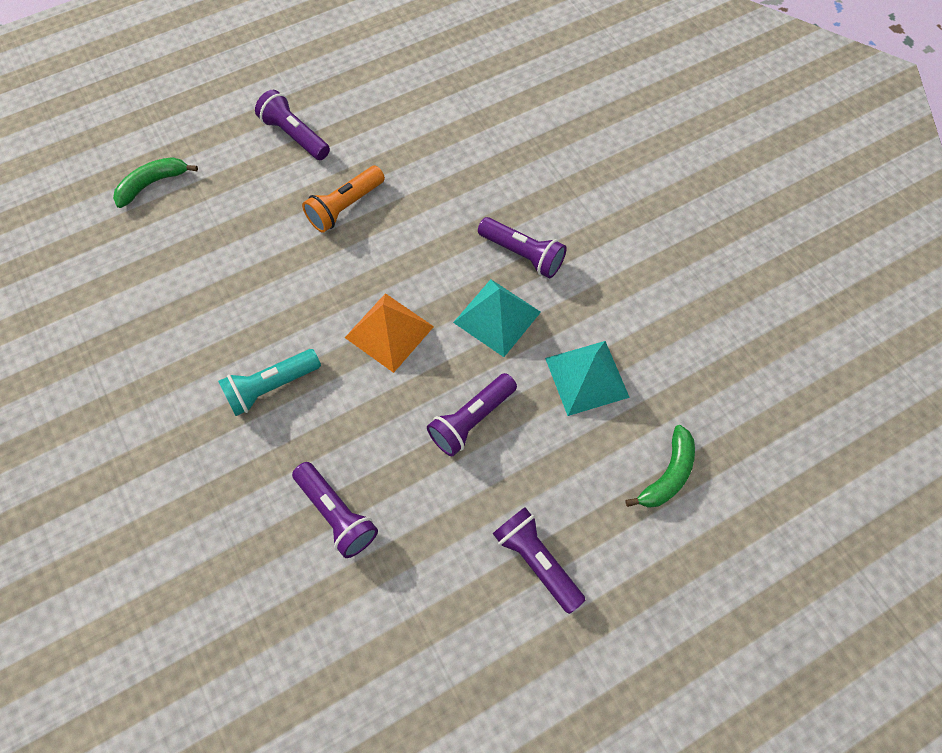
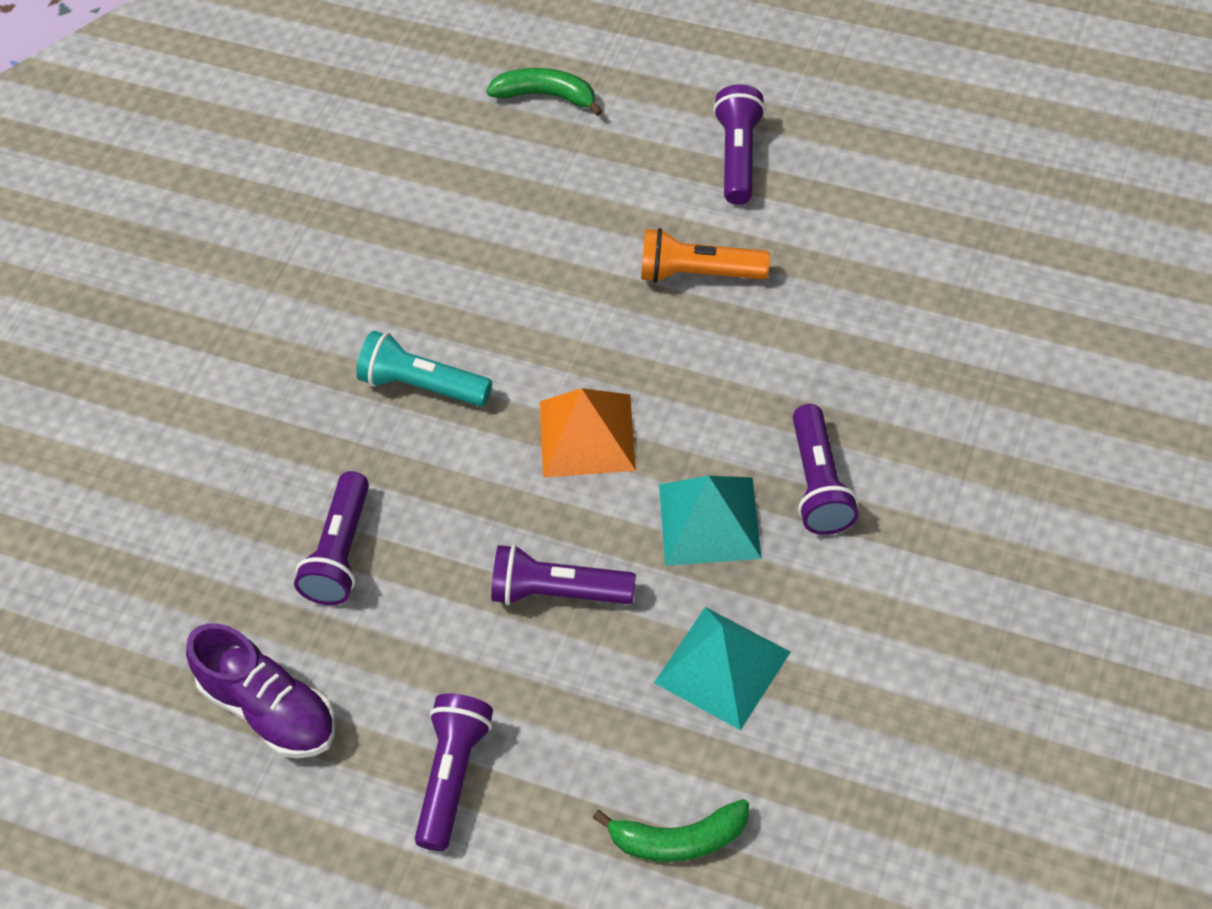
camera: 55 degrees right, 10 degrees down
(403, 633) = (270, 709): none -> purple shoe

